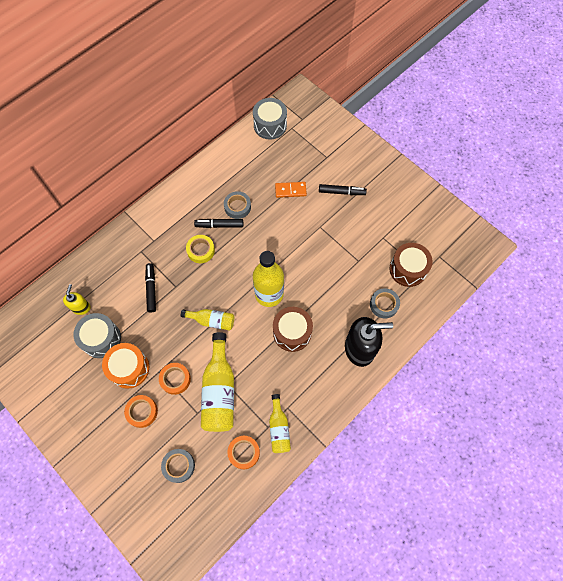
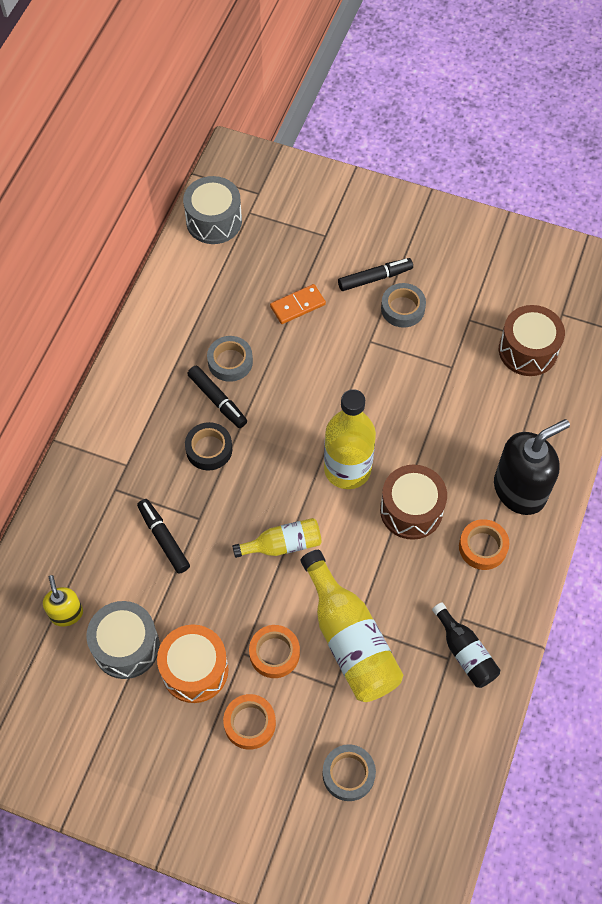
camera: 25 degrees left, 5 degrees down
(201, 250) = (209, 449): yellow tape -> black tape
(219, 225) = (217, 400): black marker -> black marker turned 105 degrees counterclockwise
(244, 452) = (433, 710): orange tape -> orange tape (483, 547)
(279, 428) = (465, 653): yellow bottle -> black bottle
(384, 304) = (520, 414): grey tape -> grey tape (402, 308)

